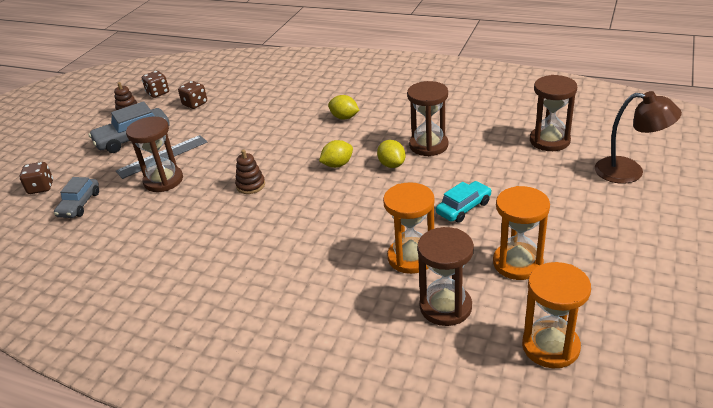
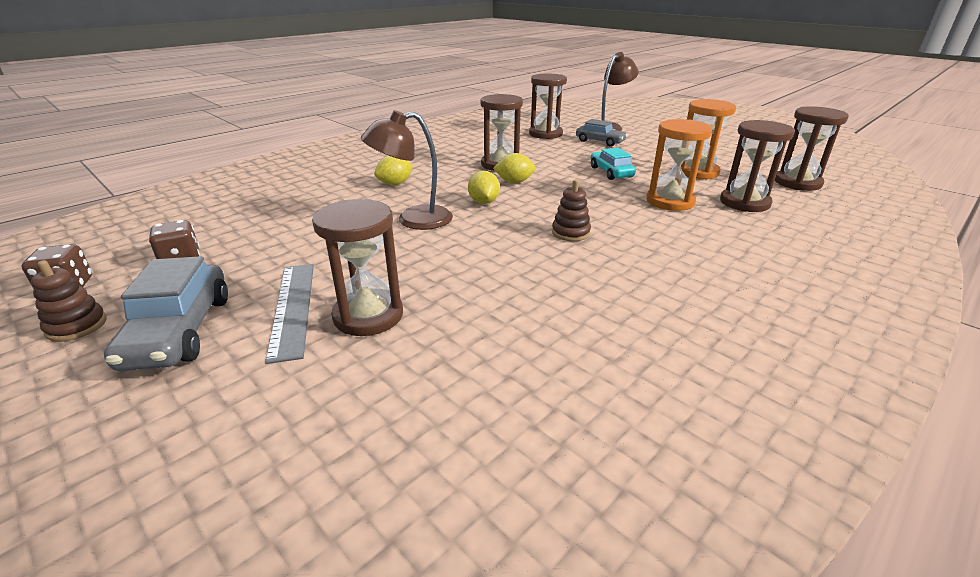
camera: 70 degrees left, 5 degrees down
(41, 188) = (167, 493): brown dice -> none
(79, 204) = (325, 426): grey car -> grey car (600, 141)
(250, 185) = (467, 252): brown stacking toy -> brown stacking toy (570, 233)
(287, 148) = (413, 220): none -> brown lamp
(550, 346) = (797, 183): orange hourglass -> brown hourglass

